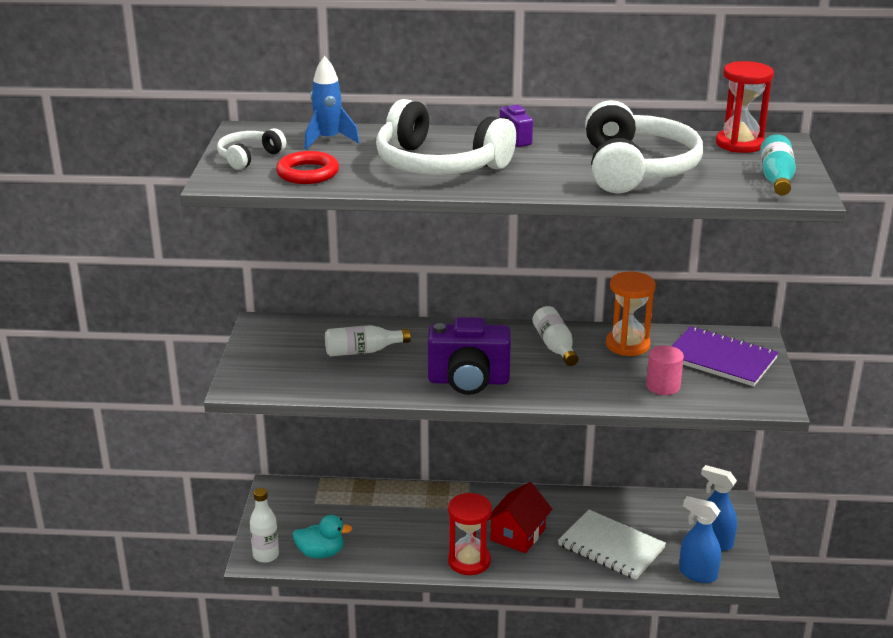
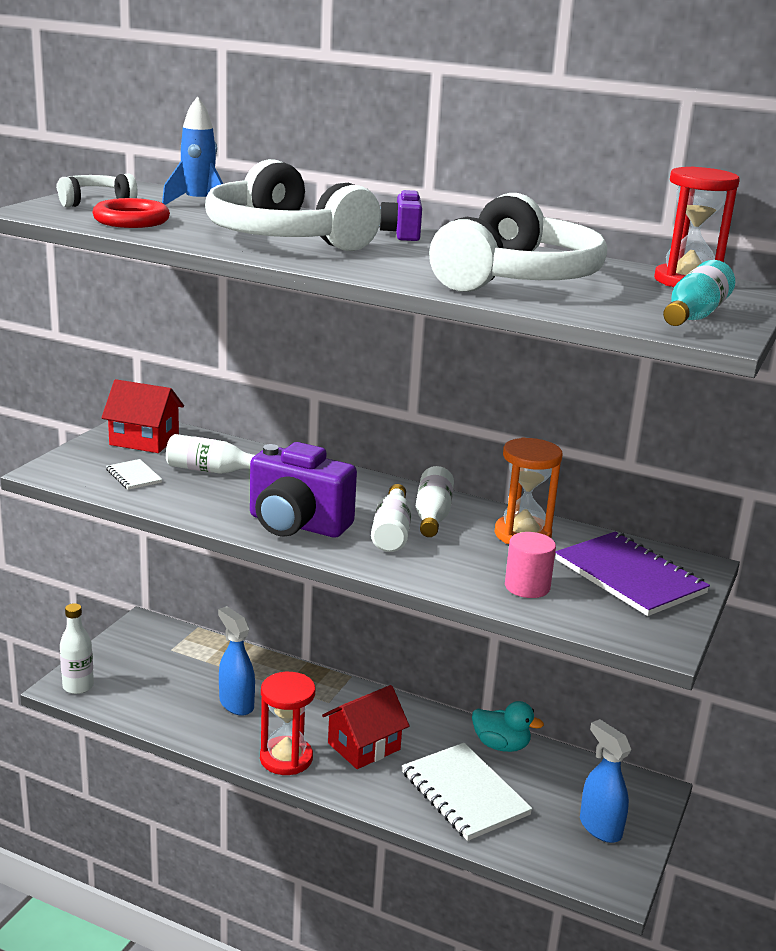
camera: 20 degrees right, 5 degrees down
(283, 337) = (144, 440): none -> red house
(308, 372) = (133, 476): none -> white notebook
(321, 553) = (135, 701): turquoise duck -> turquoise duck (501, 745)
(539, 368) = (391, 532): none -> white bottle
(697, 574) = (551, 859): blue spray bottle -> blue spray bottle (236, 704)

